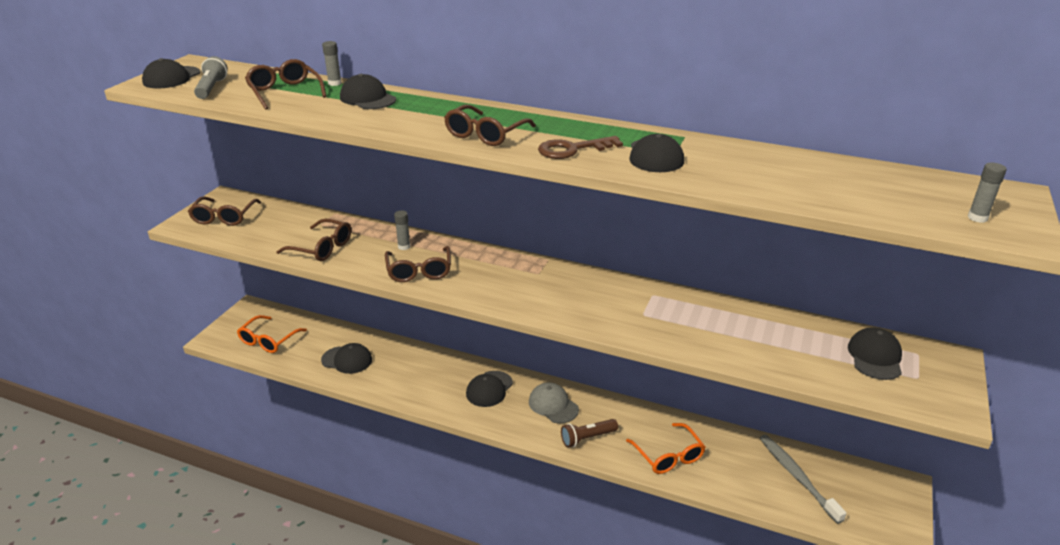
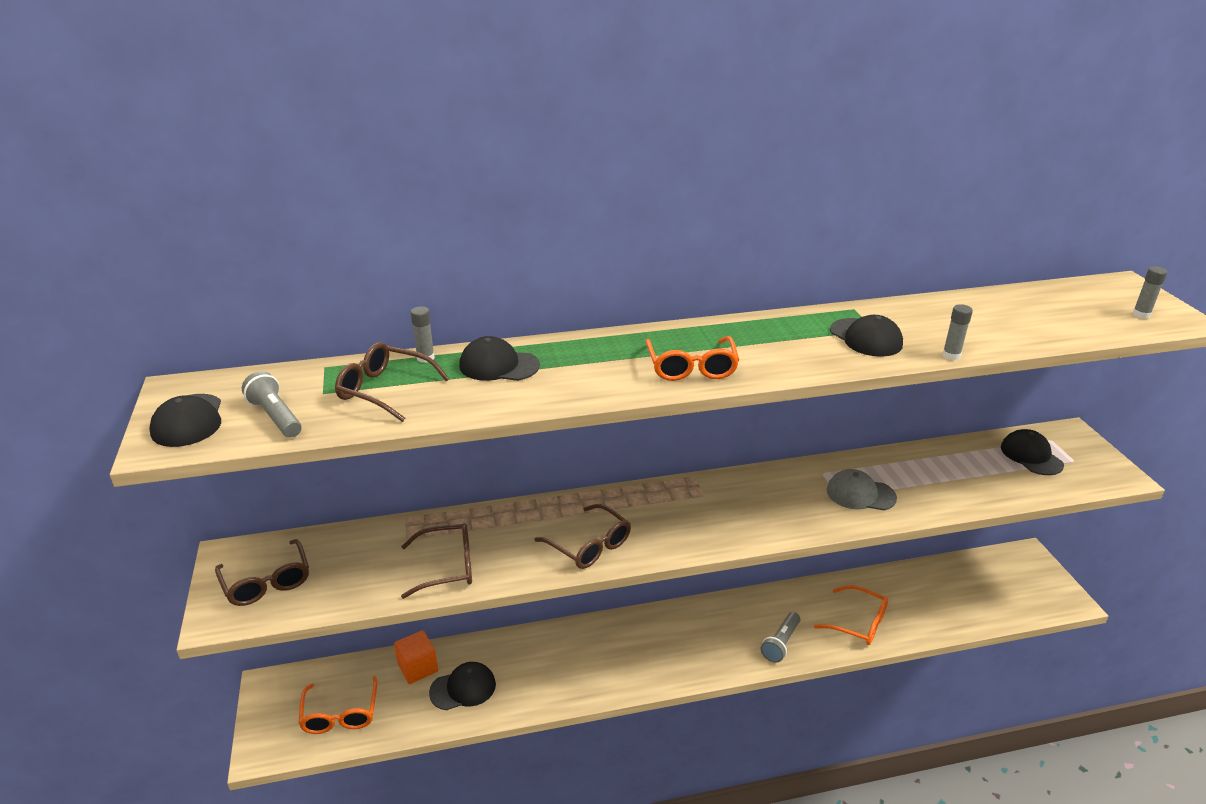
camera: 35 degrees left, 0 degrees up
(334, 336) = (417, 667): none -> orange cube
(404, 246) = (537, 524): grey glue stick -> grey glue stick (951, 355)
(485, 134) = (691, 368): brown glasses -> orange glasses
(489, 389) = (645, 641): black cap -> none
(553, 405) = (719, 626): grey cap -> grey cap (860, 494)
(572, 149) = (792, 356): brown key -> none
(587, 438) = (781, 643): brown flashlight -> grey flashlight
(796, 476) = (960, 588): grey toothbrush -> none

